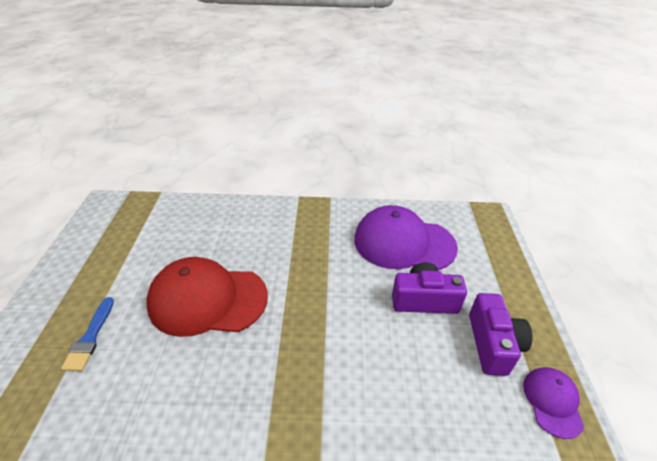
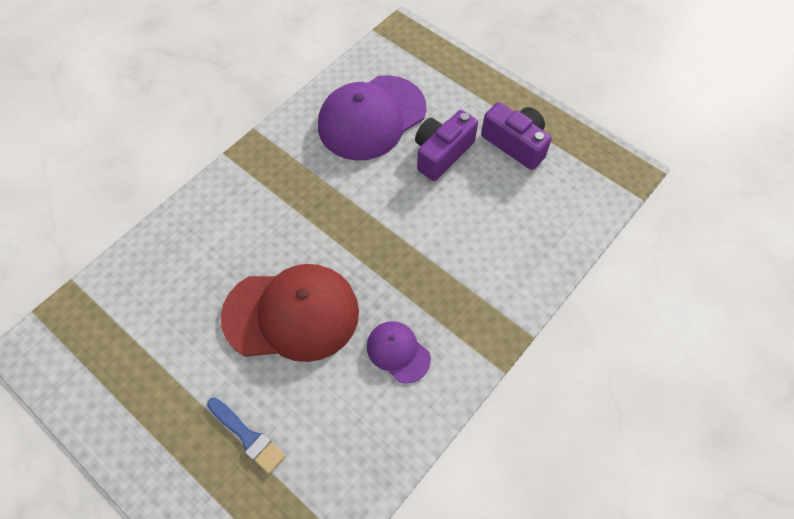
camera: 50 degrees left, 20 degrees up
(207, 299) = (291, 314): red cap -> red cap turned 135 degrees counterclockwise
(552, 402) = (580, 150): purple cap -> purple cap (398, 352)

